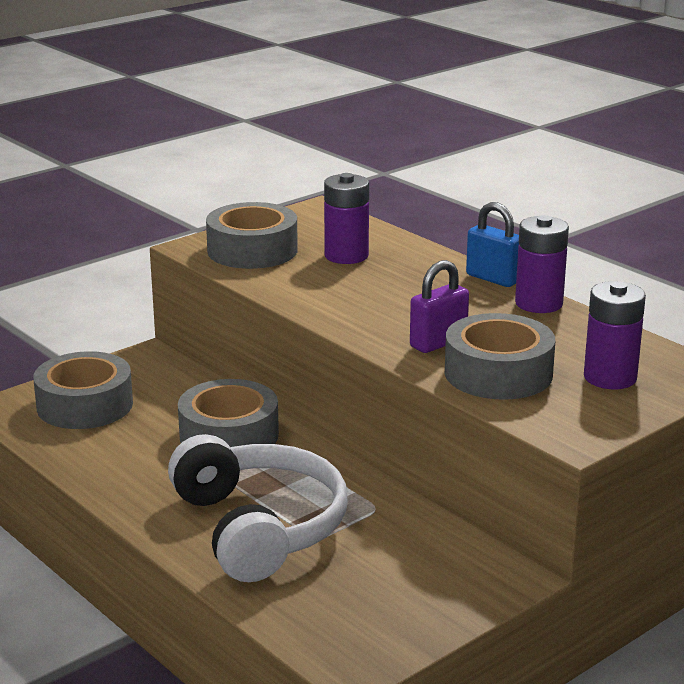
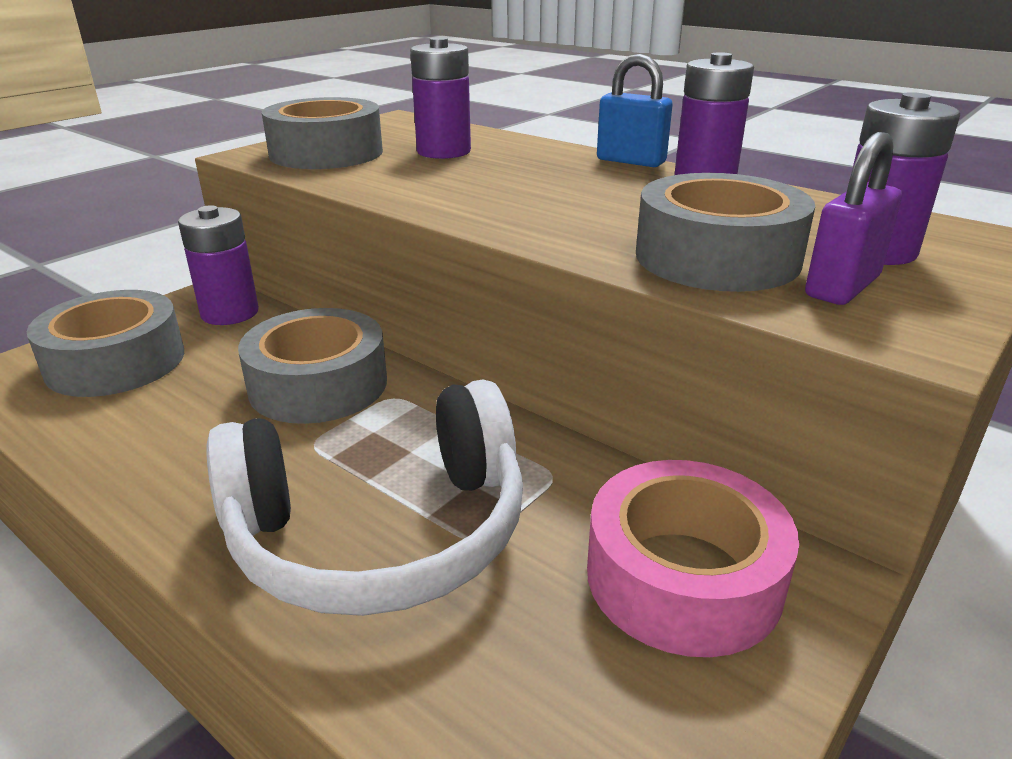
camera: 10 degrees left, 5 degrees up
(165, 373) = (230, 313): none -> purple battery
(259, 527) = (380, 532): white headphones -> white headphones turned 105 degrees clockwise
(432, 567) = (683, 577): none -> pink tape
(438, 343) = (607, 227): purple padlock -> purple padlock (842, 287)

